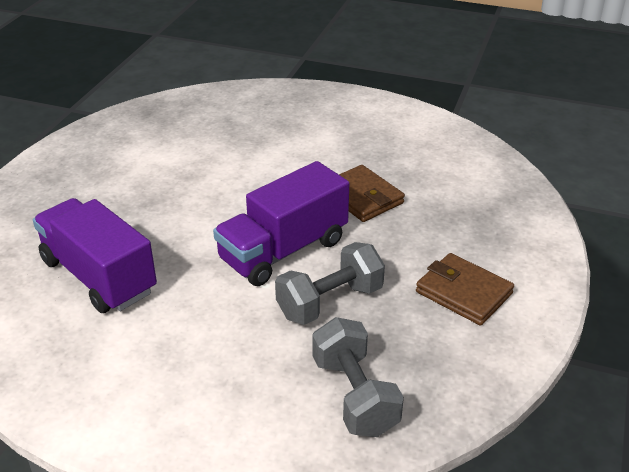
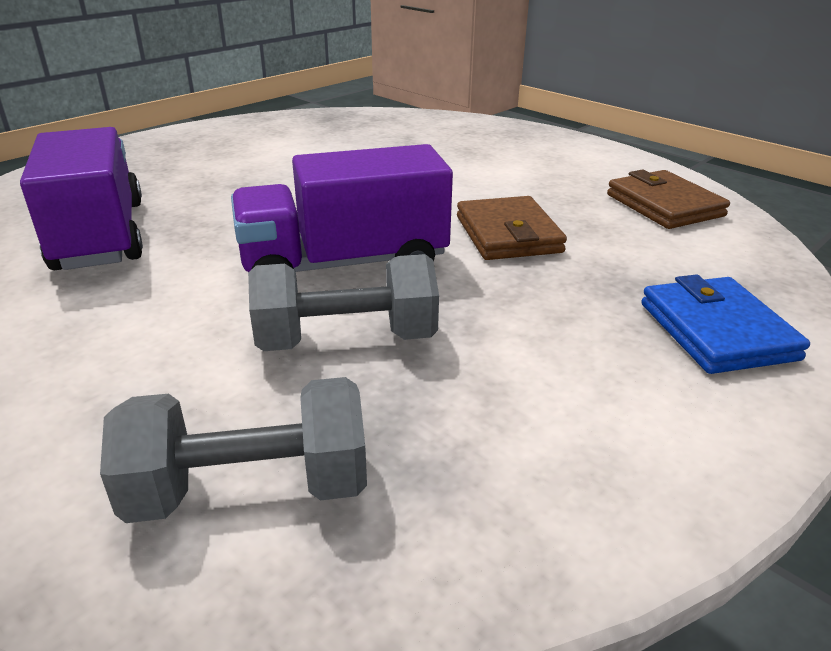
camera: 25 degrees right, 5 degrees down
(354, 396) = (250, 489): grey dumbbell -> grey dumbbell turned 75 degrees clockwise
(463, 293) = (577, 390): brown wallet -> brown wallet (664, 205)
(509, 235) = (716, 331): none -> blue wallet

